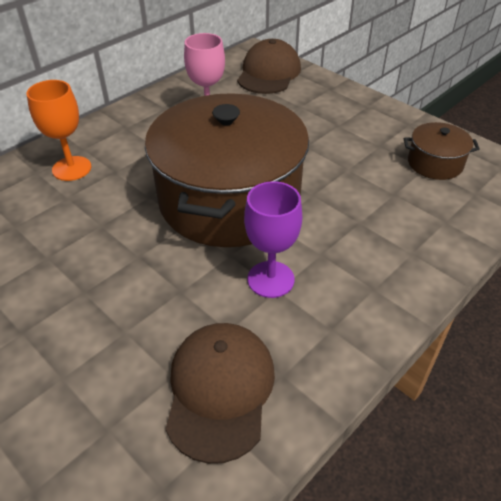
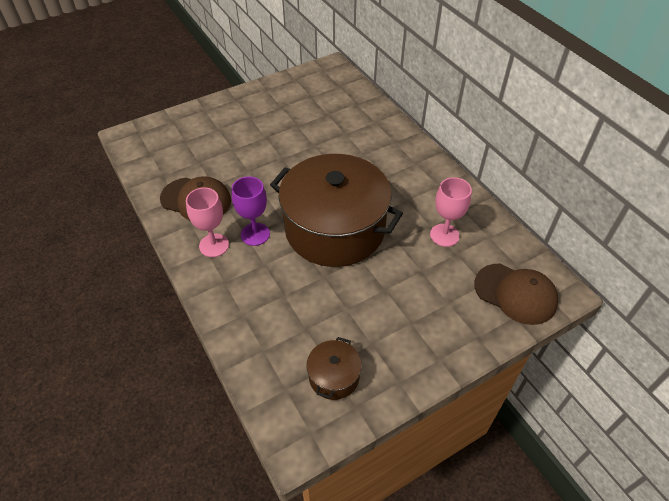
camera: 105 degrees right, 5 degrees up
(72, 168) = (394, 157): orange goblet -> none
(314, 324) = (214, 245): none -> pink goblet

